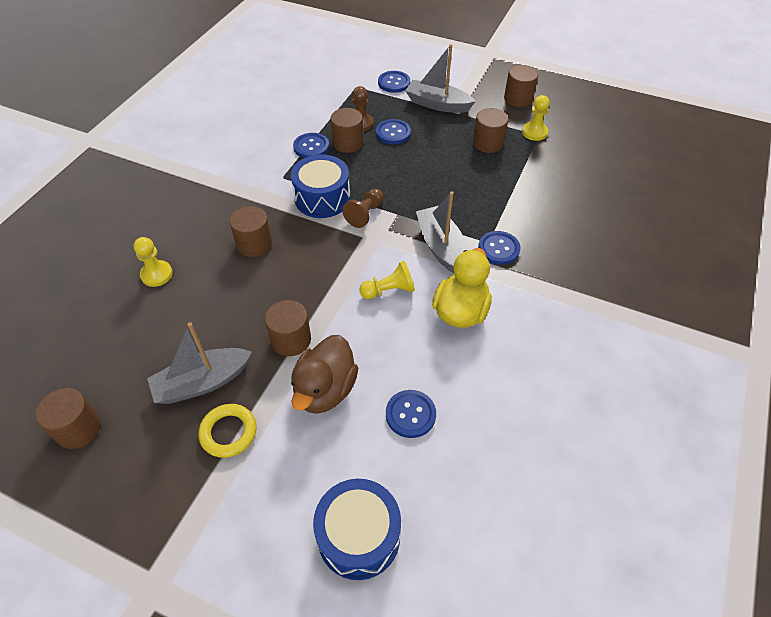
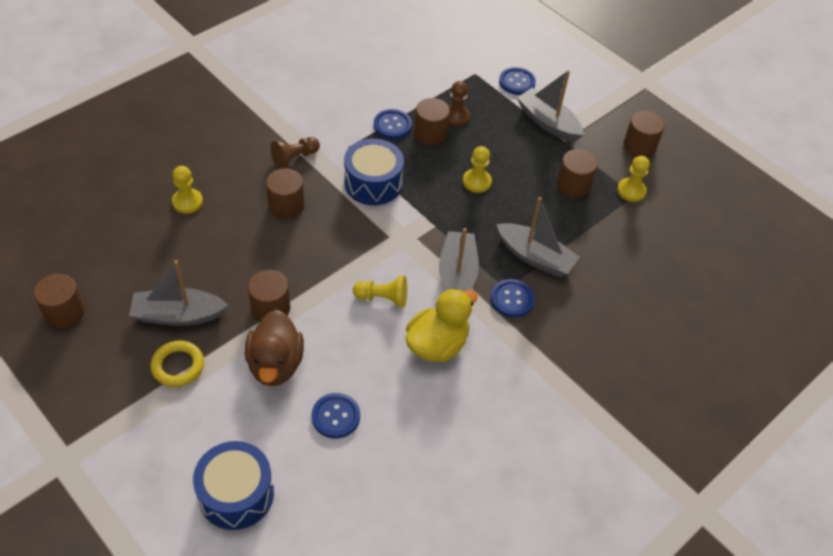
camera: 20 degrees right, 0 degrees up
(325, 390) = (275, 364): brown duck -> brown duck turned 45 degrees counterclockwise
(365, 214) = (404, 214): brown pawn -> brown pawn (295, 158)
(393, 133) = (482, 139): blue button -> none
(409, 167) = (476, 182): none -> yellow pawn
(495, 208) = (535, 257): none -> grey boat

